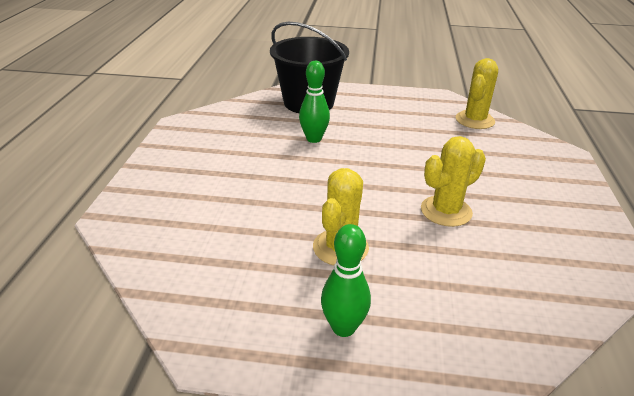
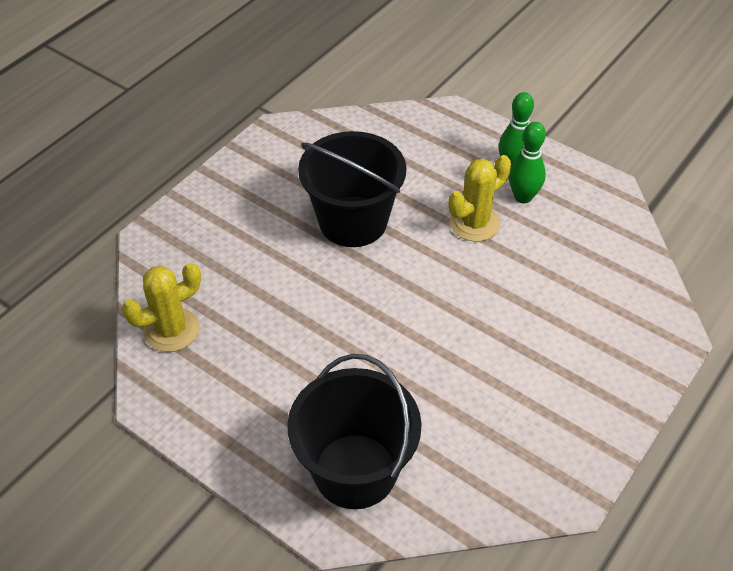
camera: 150 degrees left, 15 degrees up
(314, 139) = (404, 378): green bowling pin -> green bowling pin (523, 197)
(446, 211) = (353, 221): yellow cactus -> black bucket

